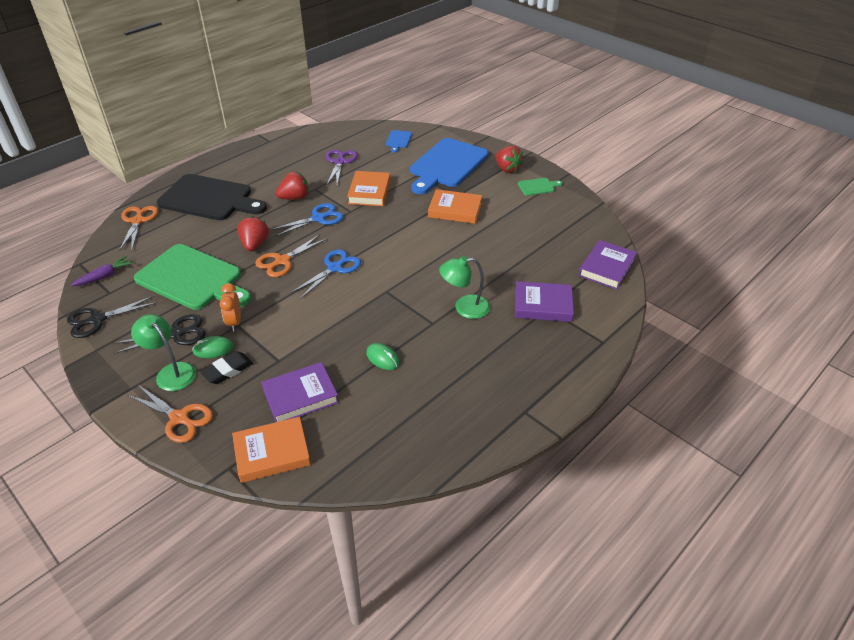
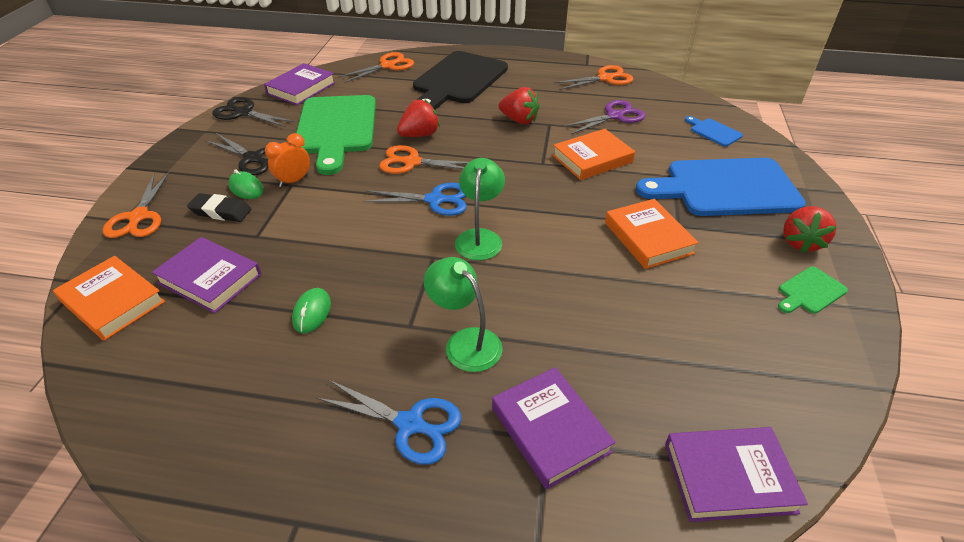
camera: 55 degrees right, 0 degrees up
(104, 276) = (301, 88): purple carrot -> purple book
(171, 372) = (199, 181): green lamp -> green lamp (480, 237)
(209, 199) = (458, 80): black cutting board -> black cutting board turned 45 degrees clockwise
(296, 143) = (605, 78): none -> orange scissors
(318, 218) = (504, 150): blue scissors -> blue scissors (410, 424)
(398, 140) = (713, 132): blue cutting board -> blue cutting board turned 75 degrees clockwise
(538, 186) = (810, 291): green cutting board -> green cutting board turned 105 degrees clockwise

